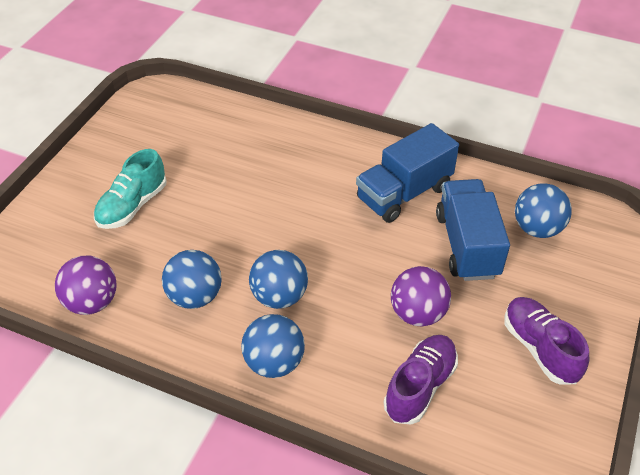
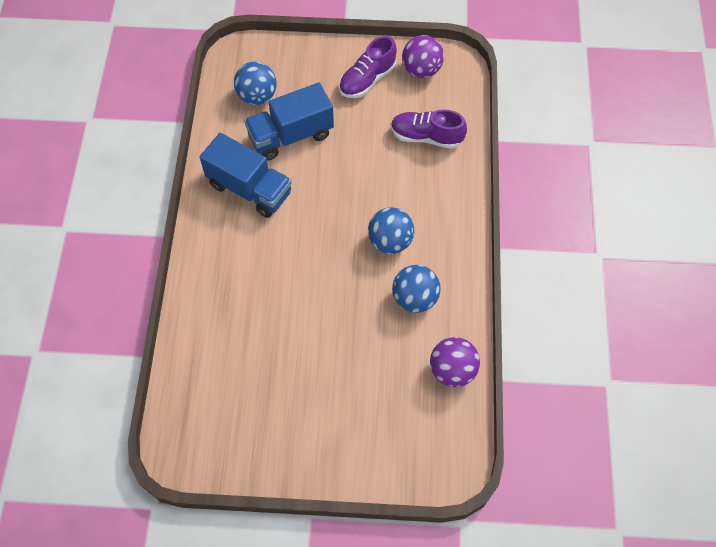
camera: 110 degrees left, 15 degrees up
(132, 206) = (341, 392): turquoise shoe -> none
(274, 362) = (447, 224): blue ball -> none
(418, 313) = (368, 151): purple ball -> purple ball (421, 70)

